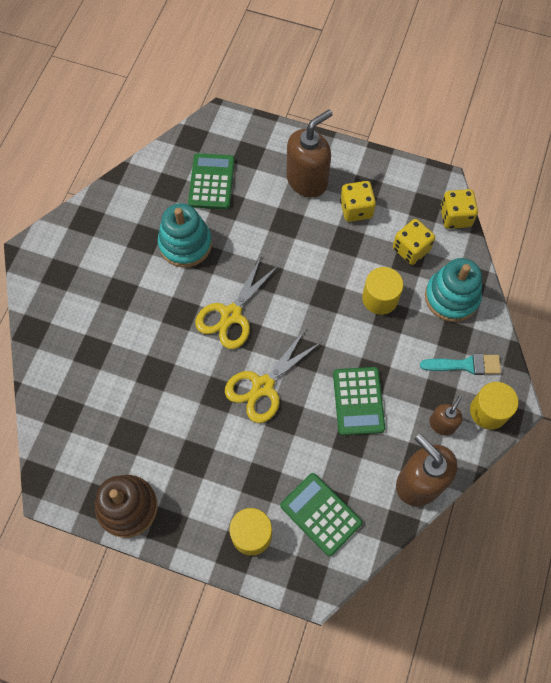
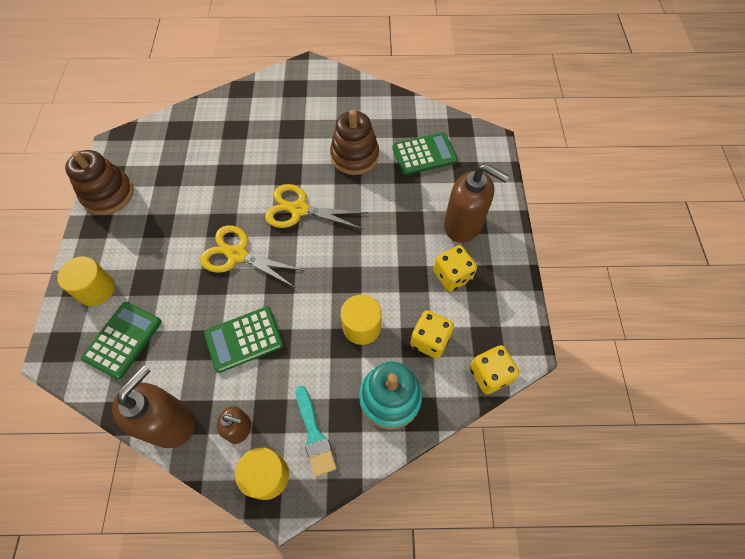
camera: 70 degrees right, 5 degrees down
(185, 244) = (354, 156): turquoise stacking toy -> brown stacking toy

